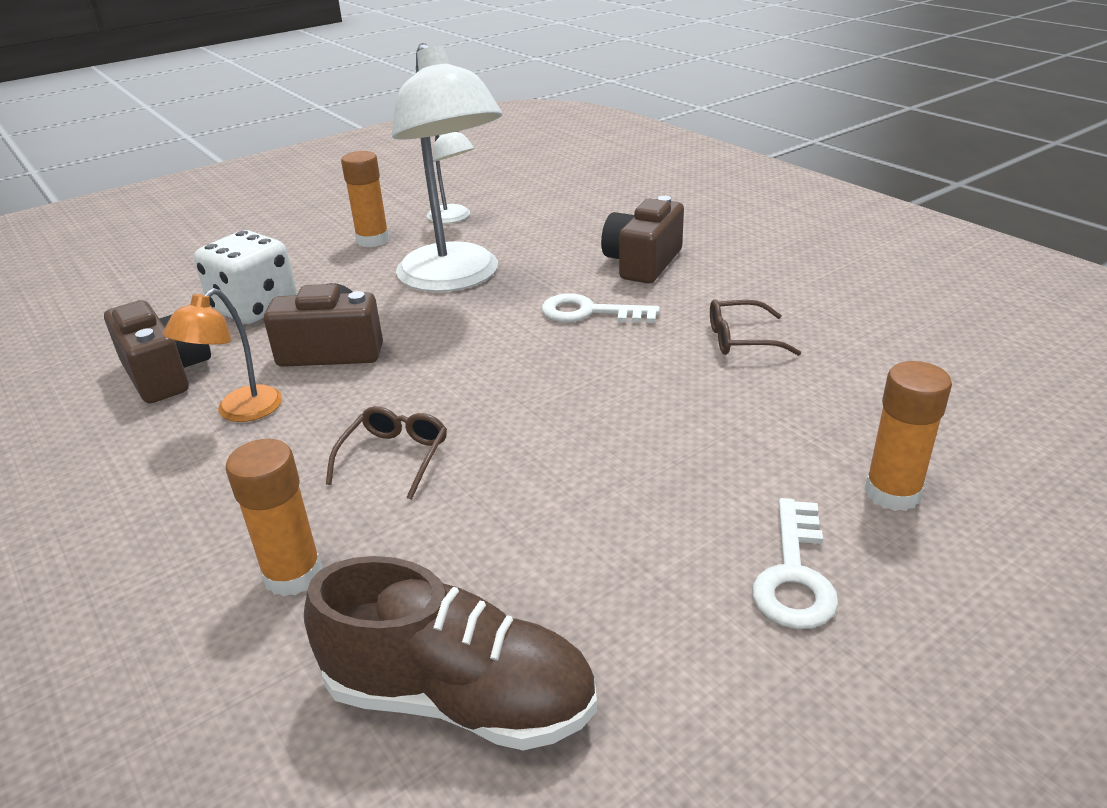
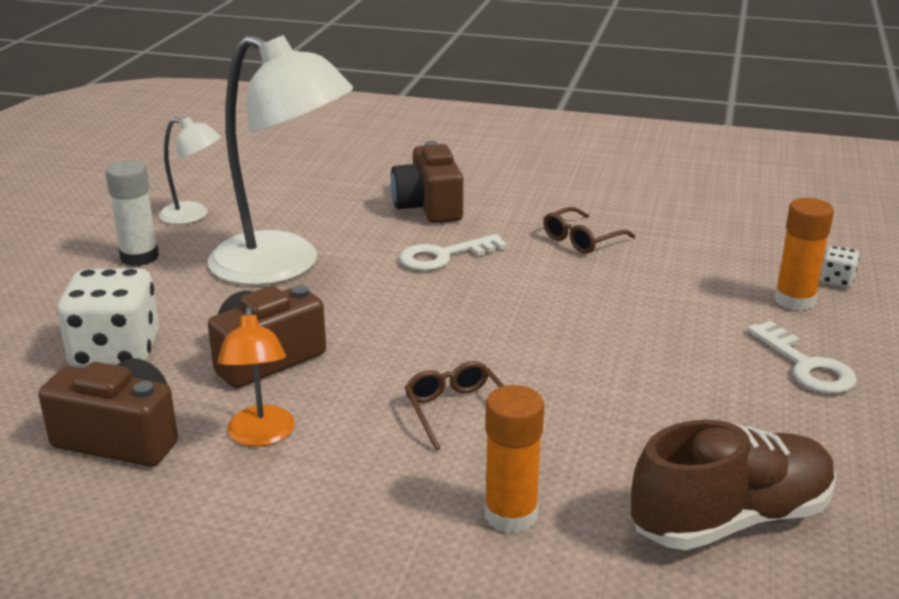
camera: 40 degrees left, 5 degrees down
(373, 240) = (139, 257): orange glue stick -> white glue stick
(985, 491) = (836, 281): none -> white dice

